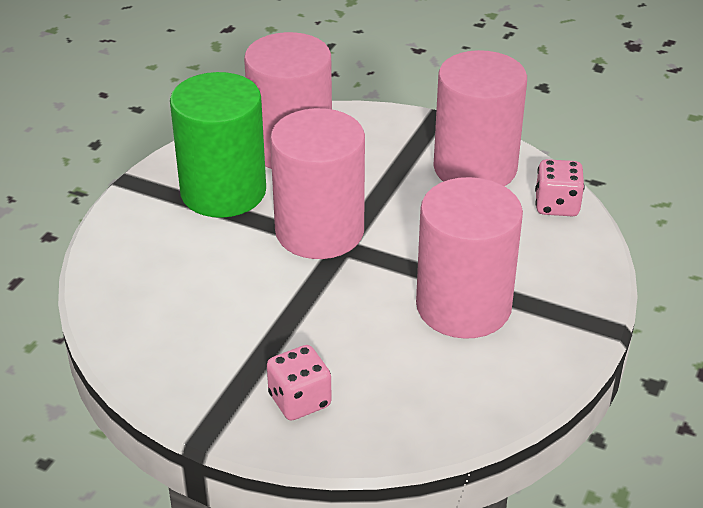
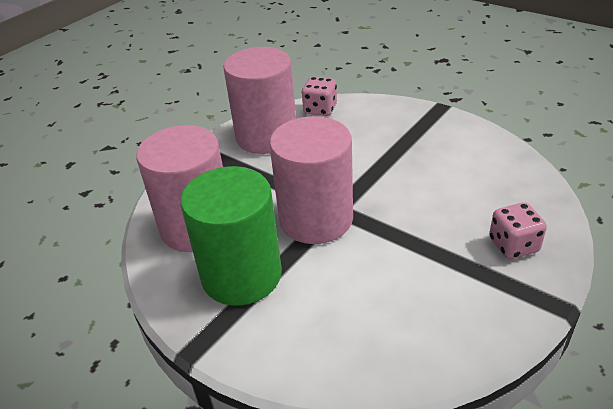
camera: 75 degrees left, 0 degrees up
(463, 306) = (415, 158): pink cylinder -> none

